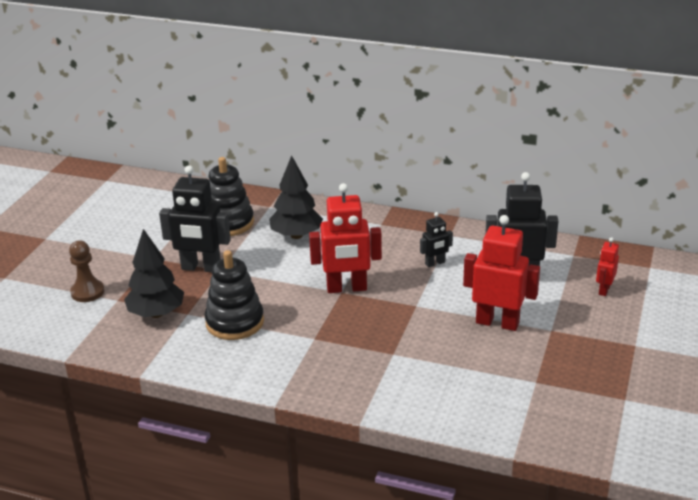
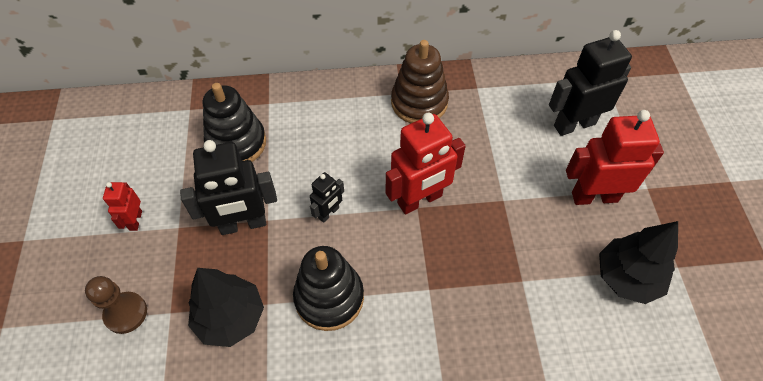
camera: 25 degrees left, 25 degrees up
(296, 235) = (322, 138): black tree -> black tree (627, 277)
(392, 233) = (419, 102): none -> brown stacking toy
(435, 263) = (486, 132): black robot -> black robot (329, 213)
(604, 290) = (660, 116): red robot -> red robot (135, 220)

